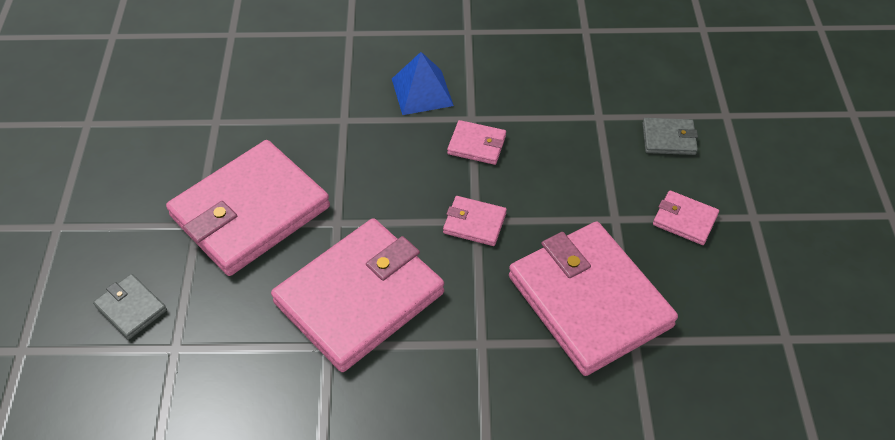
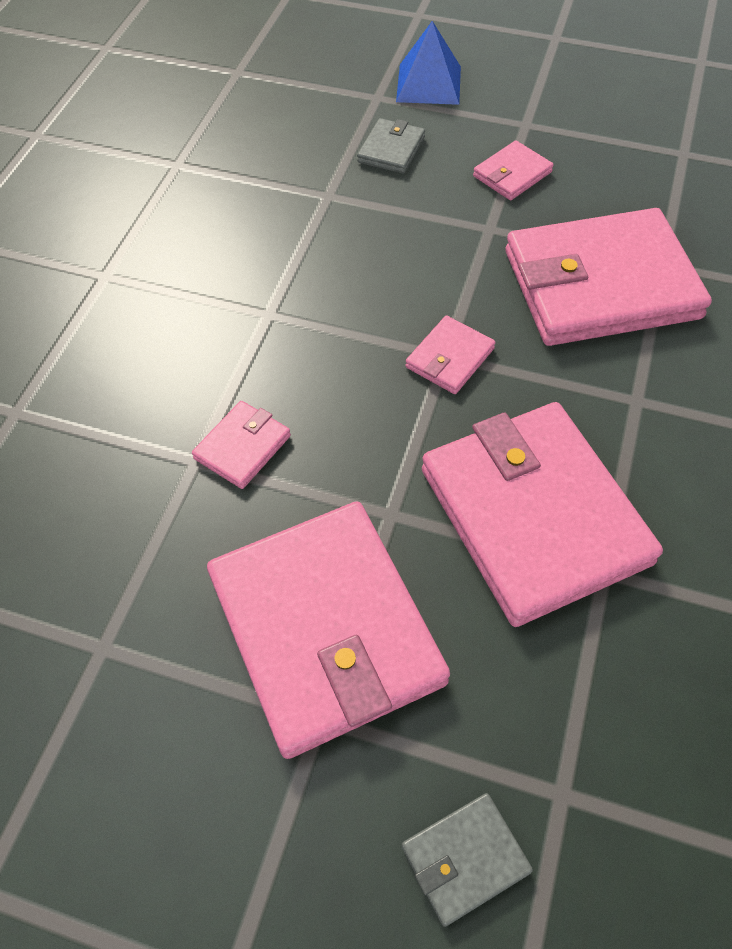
camera: 70 degrees left, 5 degrees up
(422, 92) = (191, 354): blue pyramid -> blue pyramid (429, 84)
(476, 145) = (319, 321): pink wallet -> pink wallet (242, 447)

